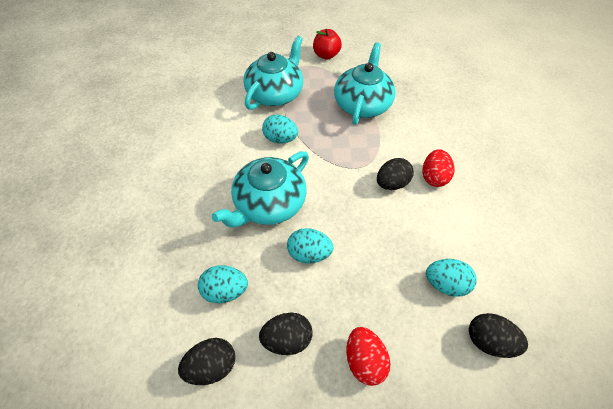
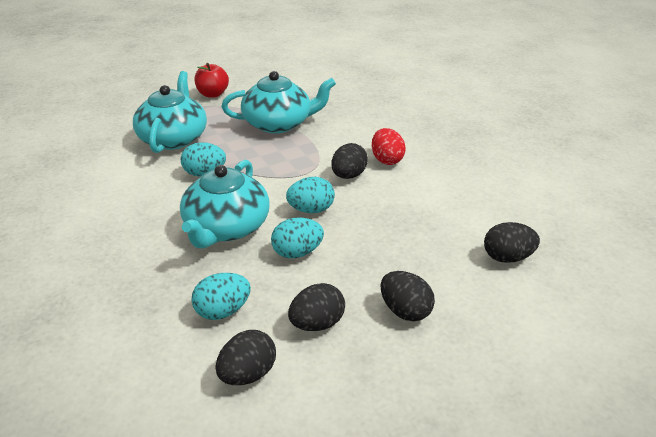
camera: 25 degrees left, 20 degrees down
(362, 104) = (279, 123): turquoise teapot -> turquoise teapot turned 90 degrees clockwise
(364, 359) = (405, 311): red egg -> black egg
(444, 283) = (445, 232): turquoise egg -> turquoise egg (311, 210)

